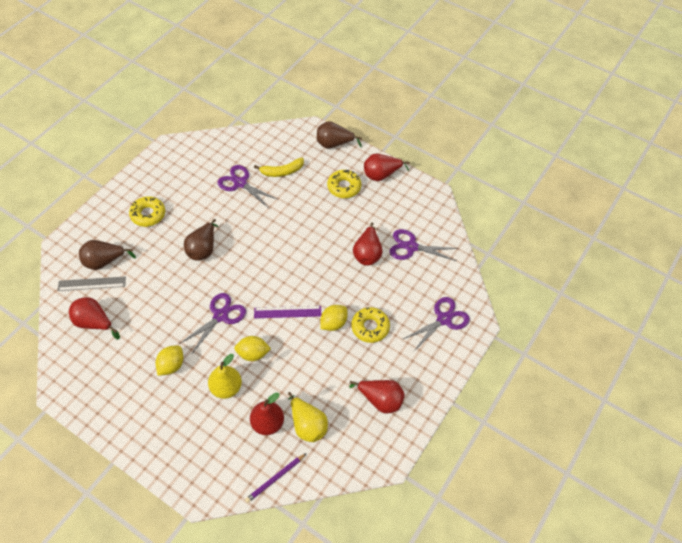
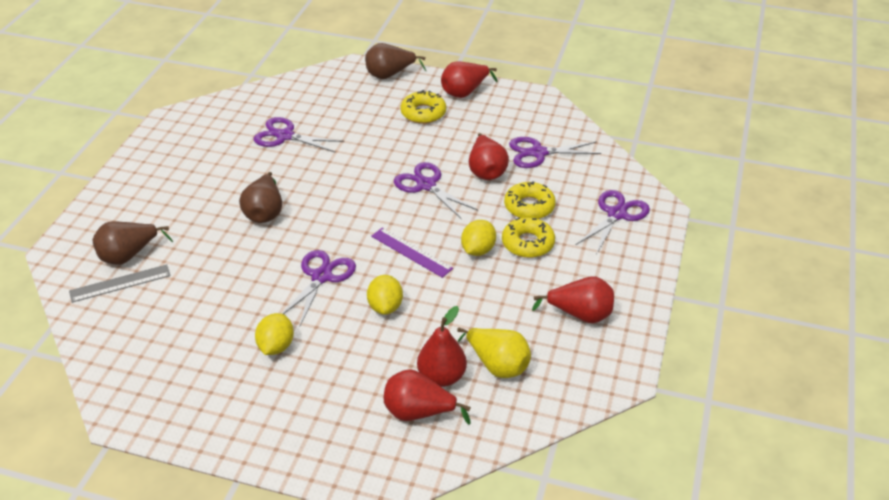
camera: 15 degrees left, 15 degrees down
(94, 323) = (142, 325): red pear -> red pear (418, 413)
(148, 214) = (171, 193): yellow donut -> yellow donut (529, 206)
(226, 388) = (365, 352): yellow pear -> none
(253, 354) = (385, 307): yellow lemon -> yellow lemon turned 75 degrees counterclockwise
(275, 479) = (482, 436): purple pencil -> none
(282, 171) = (335, 114): yellow banana -> none
(287, 312) = (411, 252): purple ruler -> purple ruler turned 60 degrees clockwise
(320, 255) = (426, 185): none -> purple scissors

